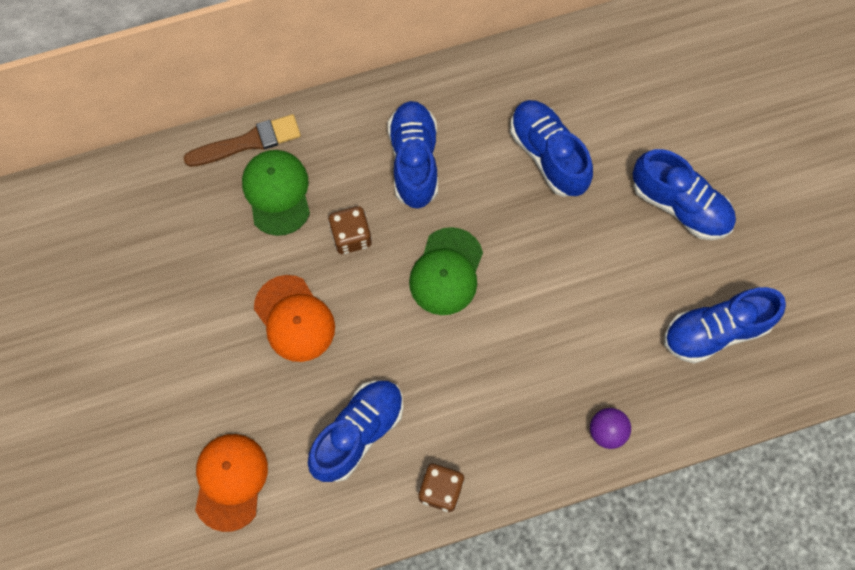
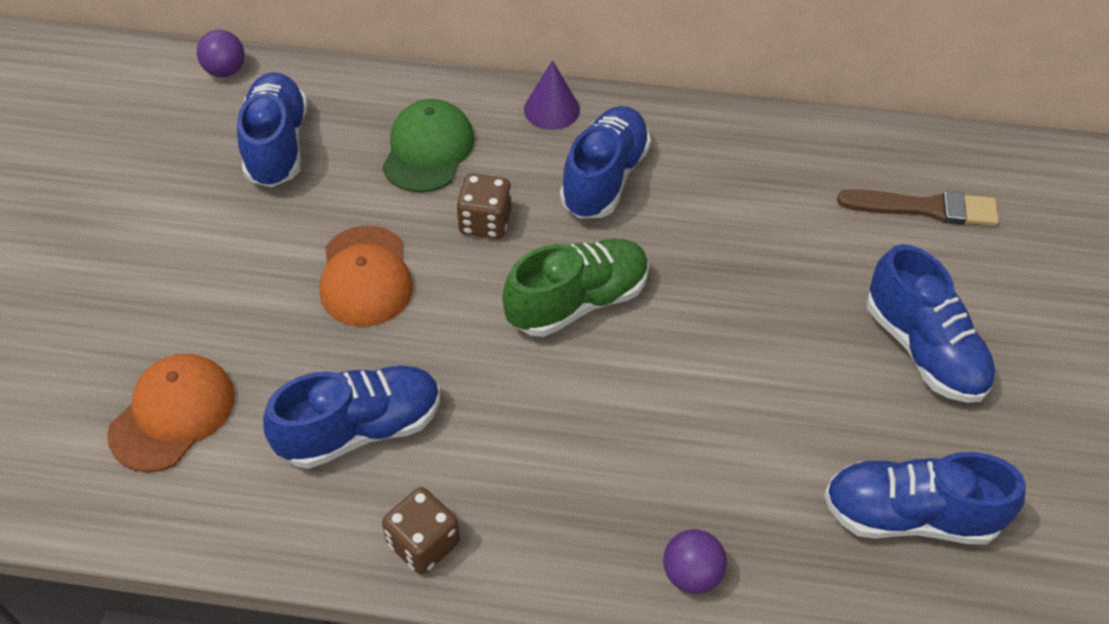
camera: 25 degrees right, 20 degrees down
(82, 189) = (225, 71): none -> purple ball
(248, 142) = (427, 94): brown brush -> brown brush (925, 208)
(346, 115) = (551, 109): none -> purple cone
(446, 272) = (577, 302): green cap -> green shoe
(548, 155) = (773, 232): blue shoe -> blue shoe (277, 145)

